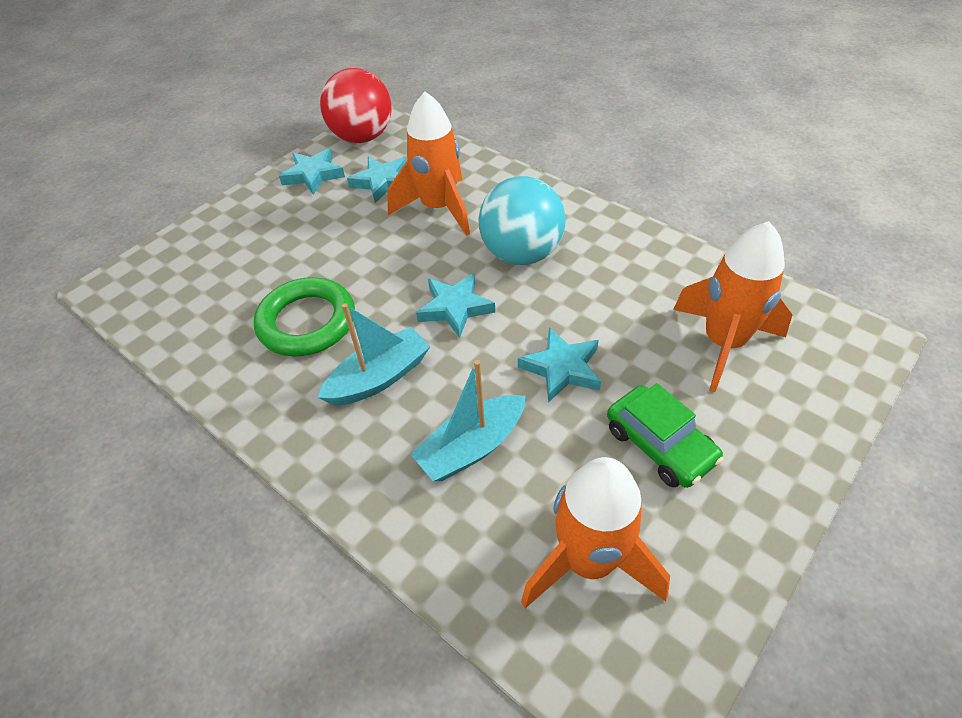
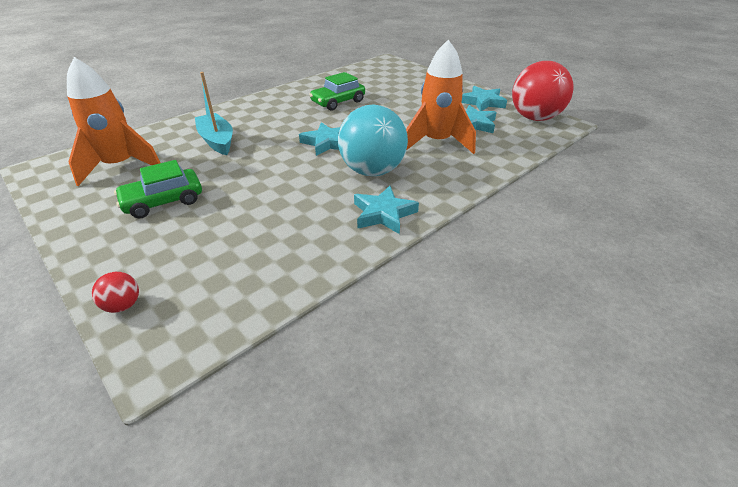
camera: 95 degrees right, 10 degrees down
(307, 322) = (338, 102): green ring -> green car
(379, 377) = (284, 119): turquoise boat -> none
(562, 368) = (251, 174): turquoise star -> turquoise star (383, 214)
(723, 343) = (223, 252): orange rocket -> none
(838, 395) = (123, 305): none -> red ball

